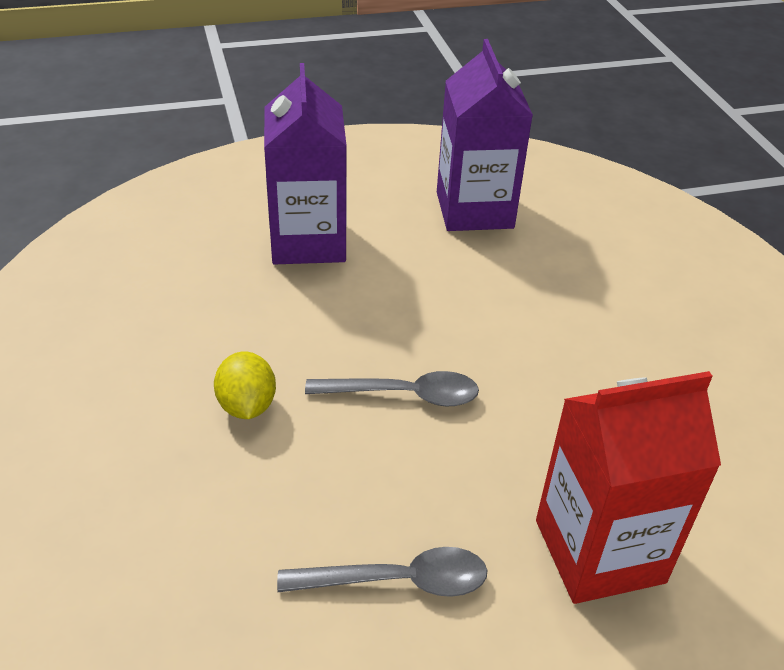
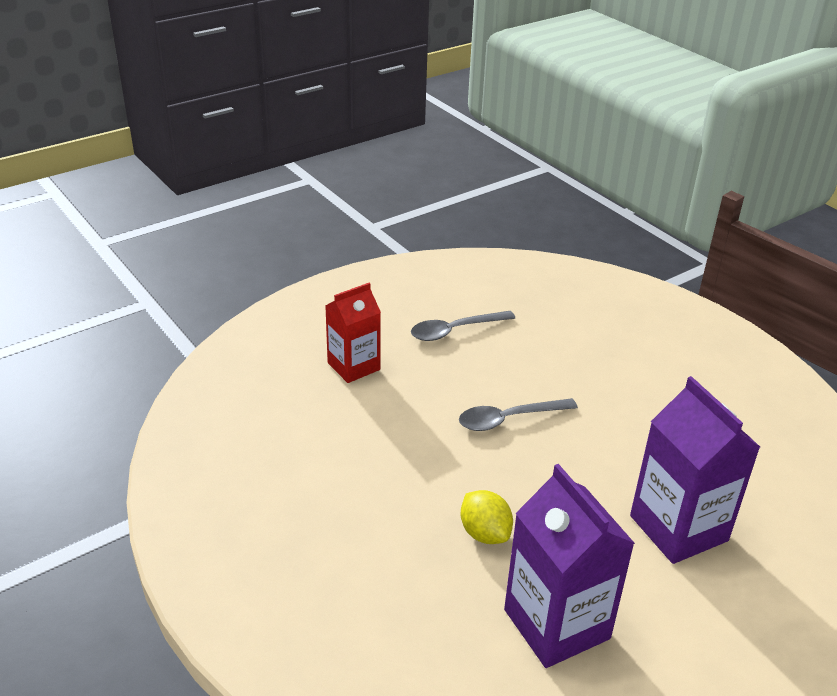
camera: 160 degrees right, 5 degrees down
(247, 406) = (600, 387): yellow lemon -> yellow lemon (484, 533)
(599, 551) = (353, 366): red carton -> red carton, size x0.66

